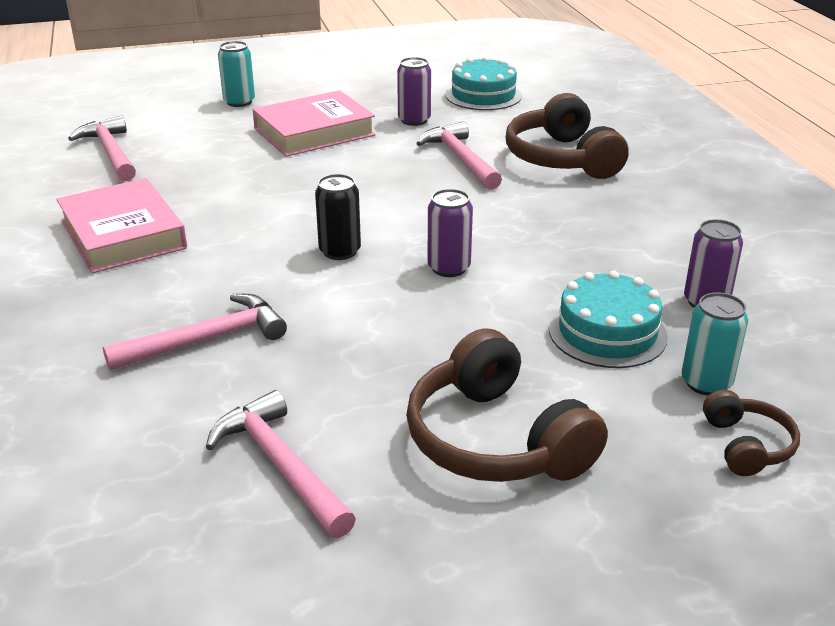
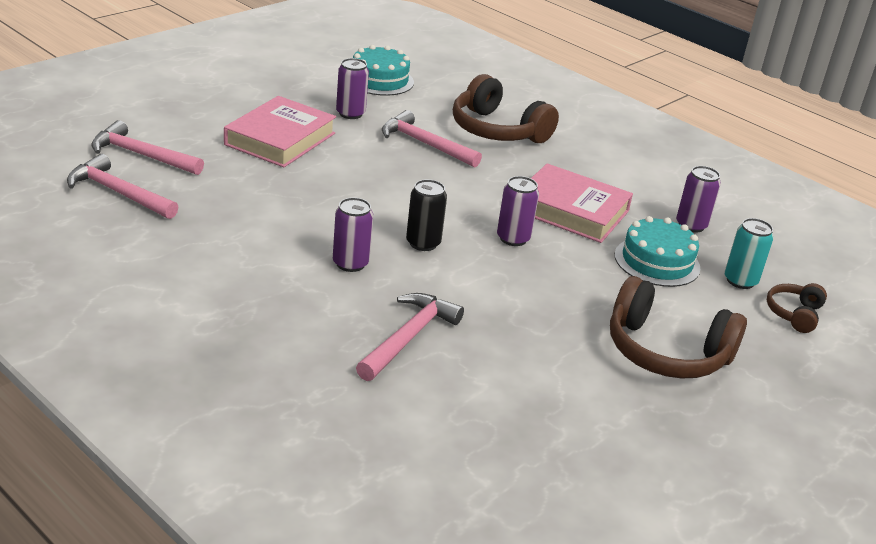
camera: 35 degrees left, 0 degrees up
(122, 234) = (232, 268): pink book -> pink book (571, 211)
(239, 102) = (176, 119): turquoise can -> none
(239, 254) = (350, 263): none -> purple can
(281, 465) = (561, 409): pink hammer -> pink hammer (142, 155)
(746, 445) = (794, 314): brown headphones -> brown headphones turned 120 degrees counterclockwise

